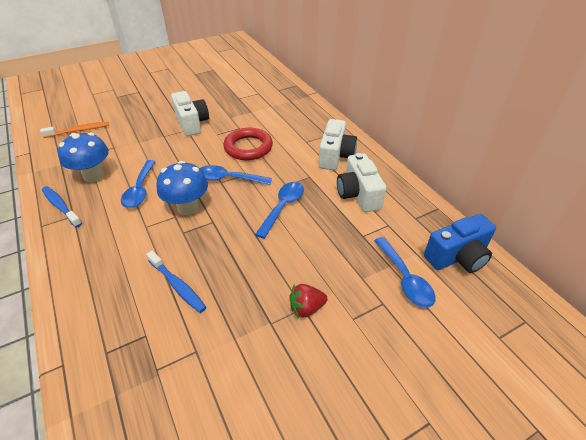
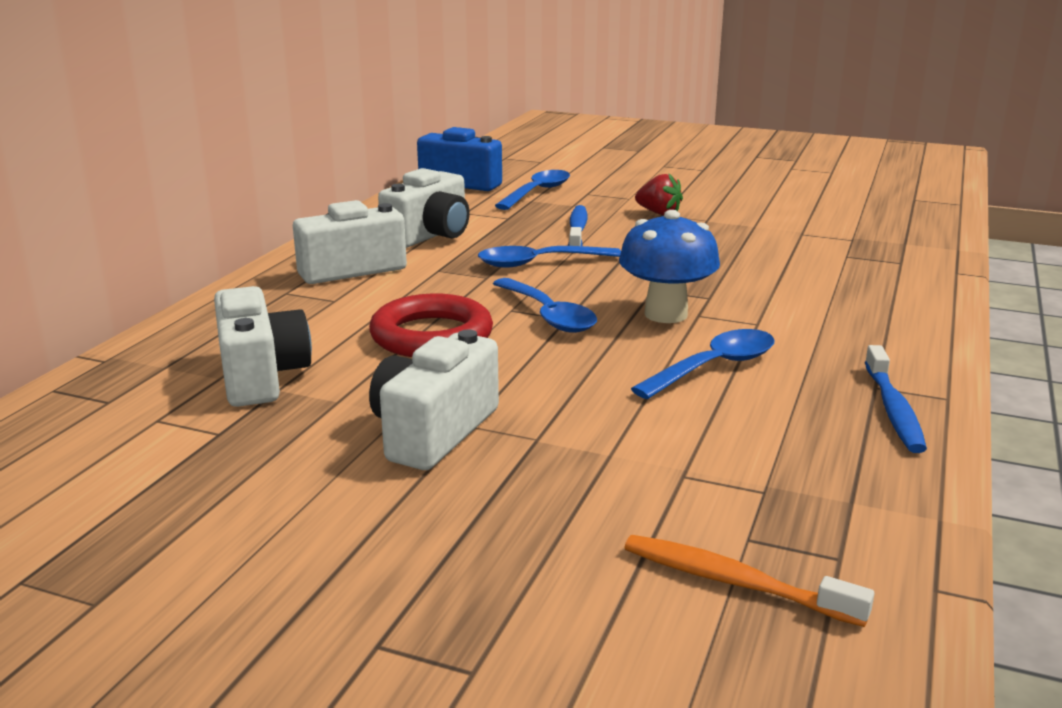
camera: 130 degrees left, 20 degrees down
(93, 176) = (786, 433): blue mushroom -> none
(177, 286) = (773, 266): blue toothbrush -> blue toothbrush (577, 230)
(262, 111) = (261, 376): none -> white camera

